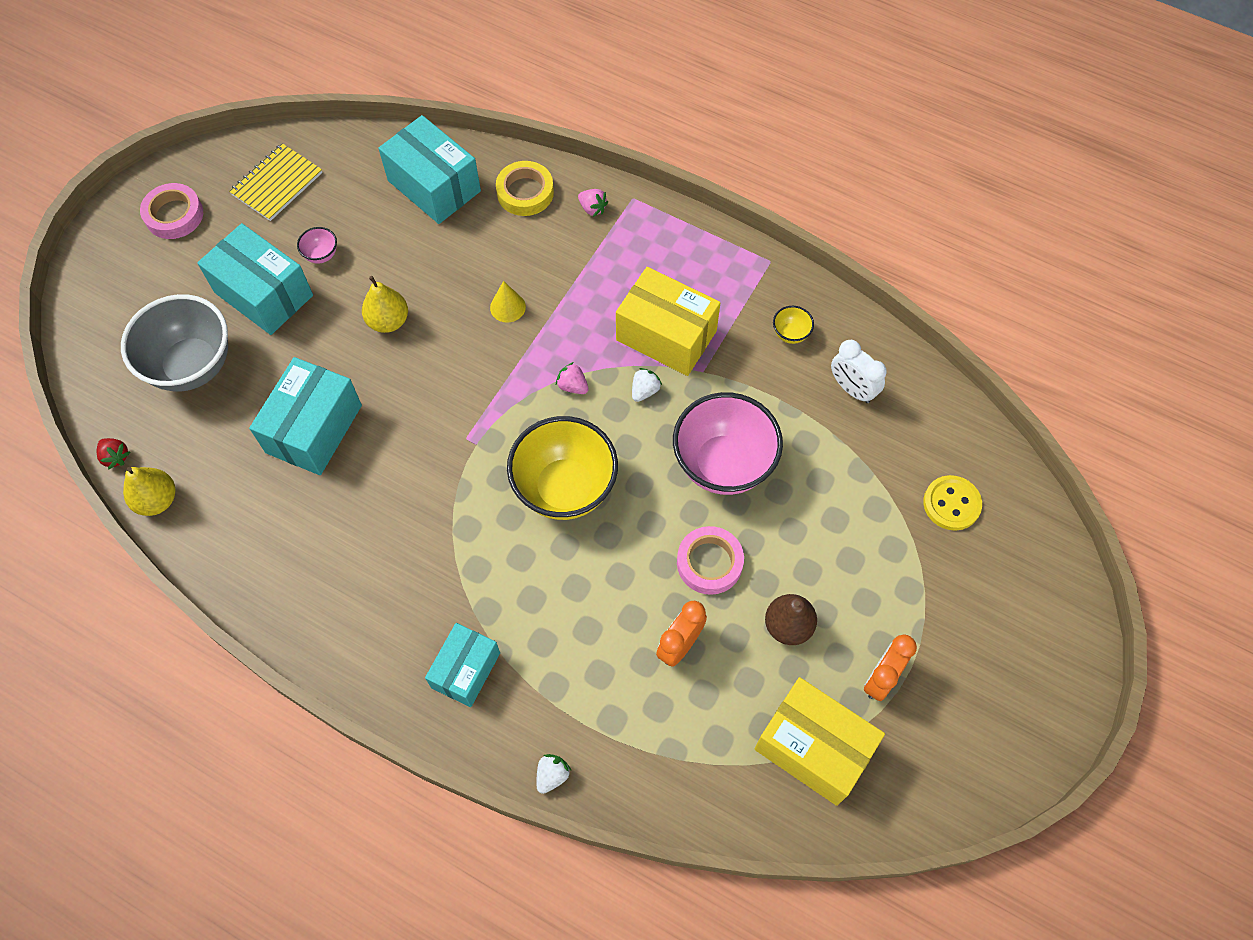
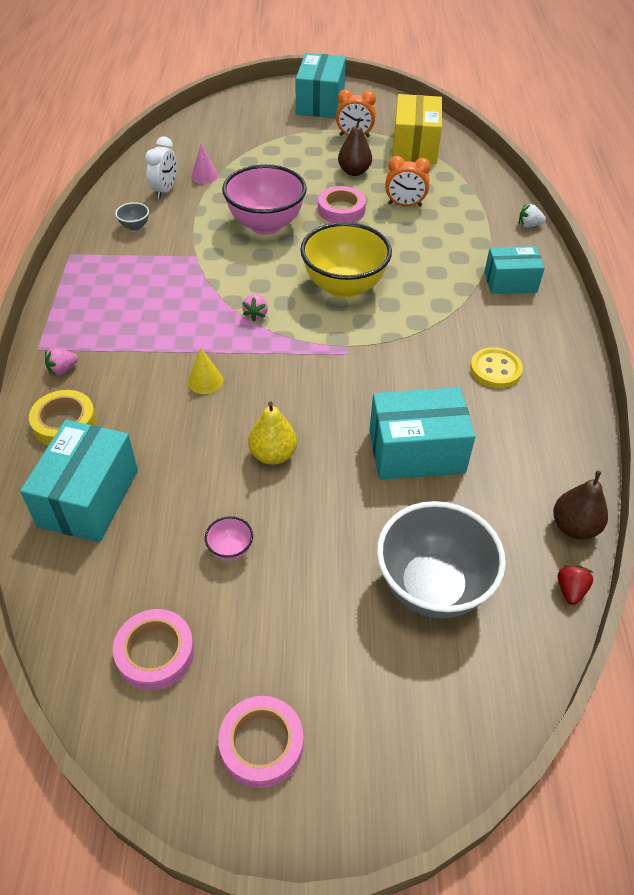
camera: 120 degrees left, 15 degrees down
(157, 500) = (574, 527): yellow pear -> brown pear
(264, 294) = (309, 574): turquoise box -> turquoise box (320, 103)
(277, 184) = (155, 653): yellow notebook -> pink tape
(592, 208) = (63, 369): pink strawberry -> pink strawberry turned 135 degrees counterclockwise
(644, 391) = (233, 277): white strawberry -> none
(666, 335) = (175, 283): yellow box -> none
(790, 334) = (135, 227): yellow bowl -> grey bowl
(865, 443) = (204, 176): none -> pink cone
(951, 504) = (223, 138): yellow button -> yellow button (495, 369)

